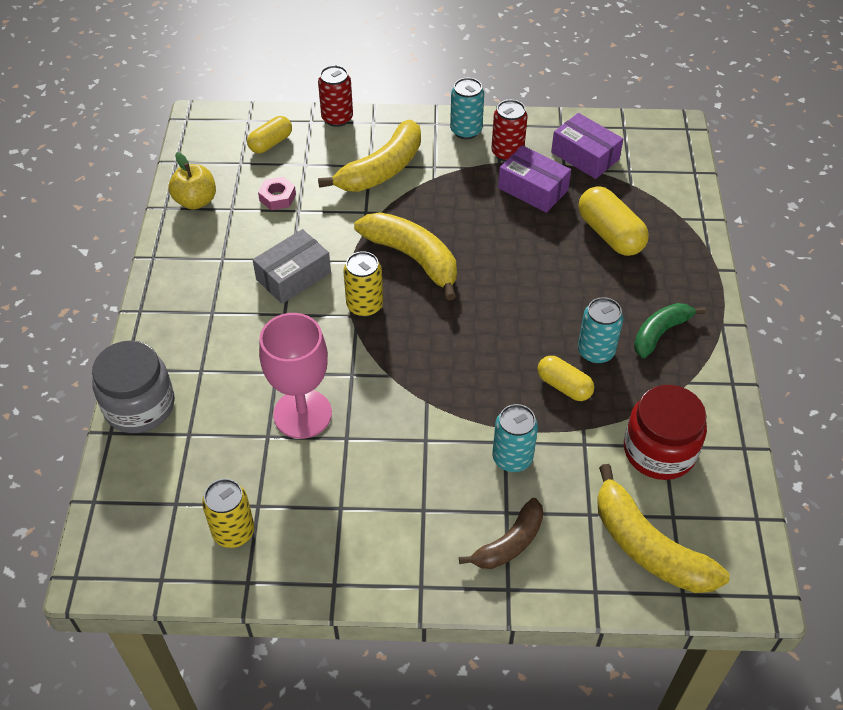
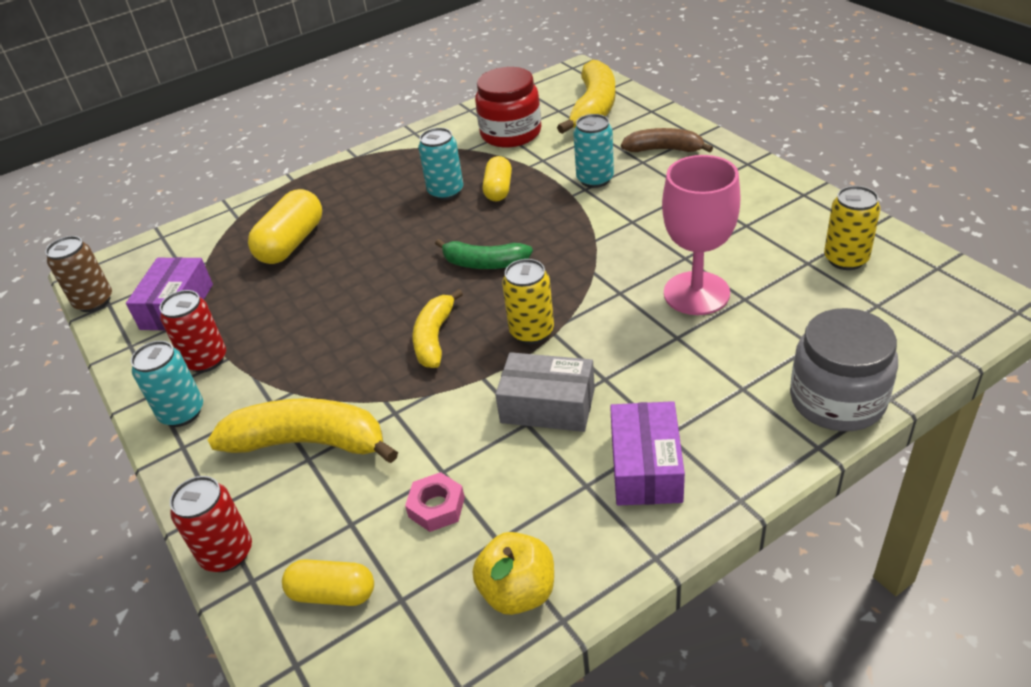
camera: 120 degrees left, 10 degrees down
(412, 258) = (434, 338): yellow banana -> yellow banana, size x0.63
(533, 189) = (258, 314): purple box -> purple box (645, 467)
(634, 121) = (94, 301): none -> brown can
(660, 333) = (394, 175): green banana -> green banana (484, 263)

